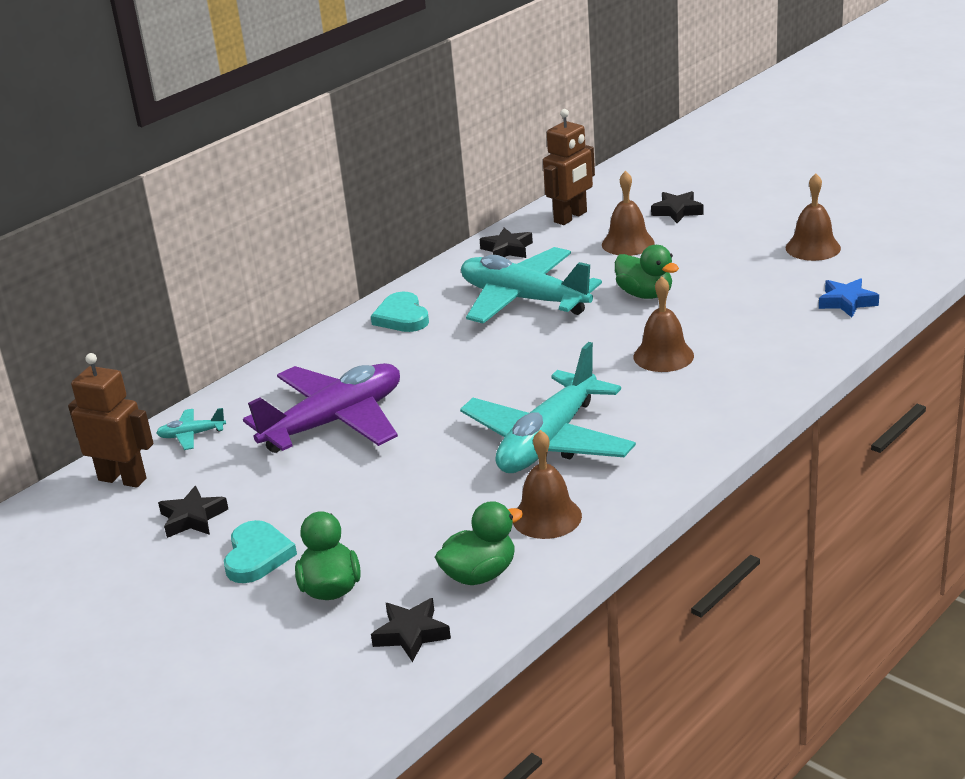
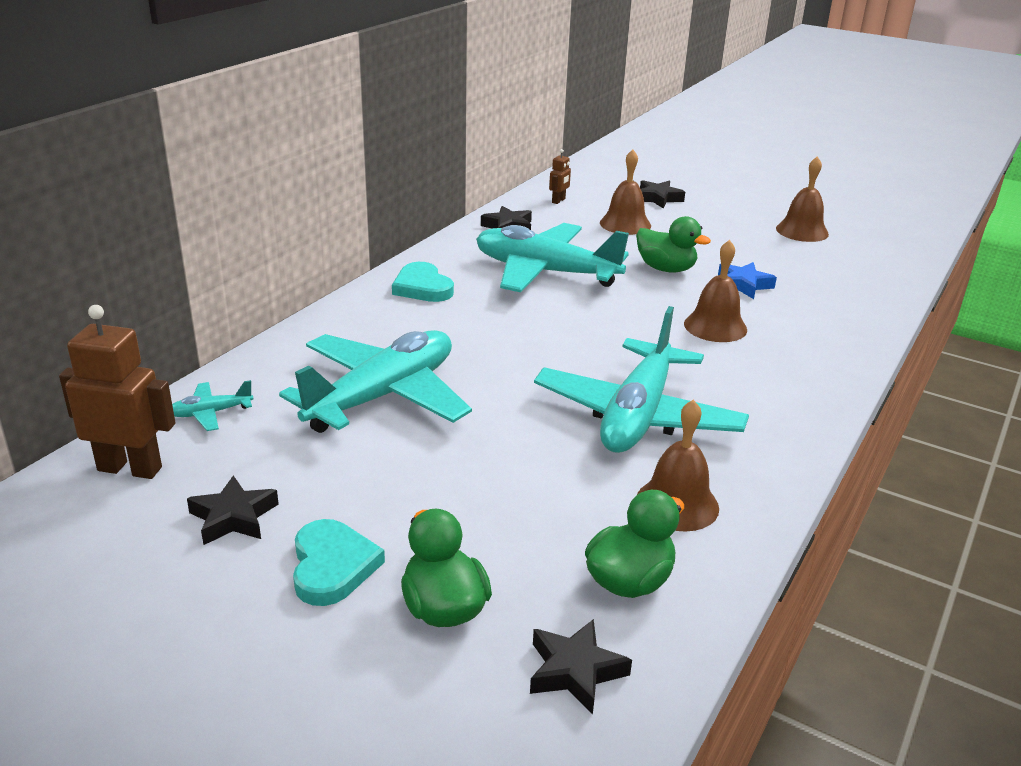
camera: 15 degrees left, 0 degrees up
(334, 422) = (382, 396): purple plane -> turquoise plane
(571, 217) = (558, 201): brown robot -> brown robot, size x0.48
(847, 302) = (864, 278): blue star -> blue star (743, 285)

